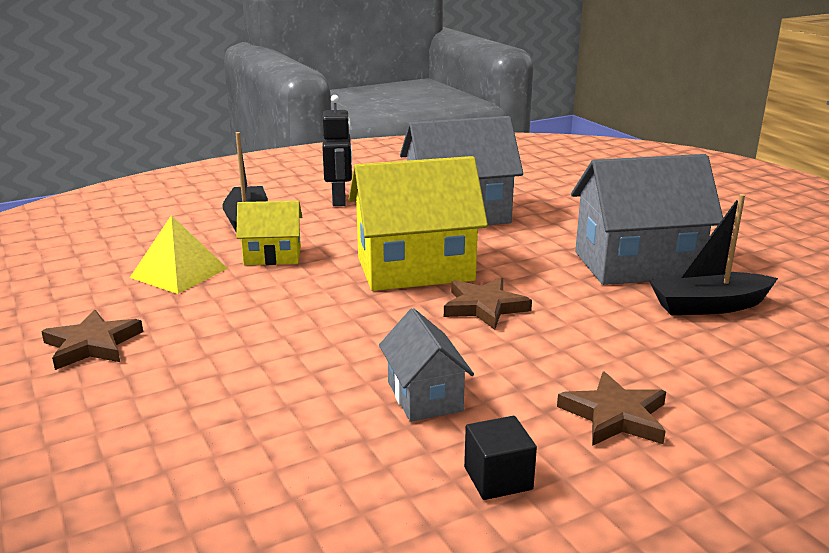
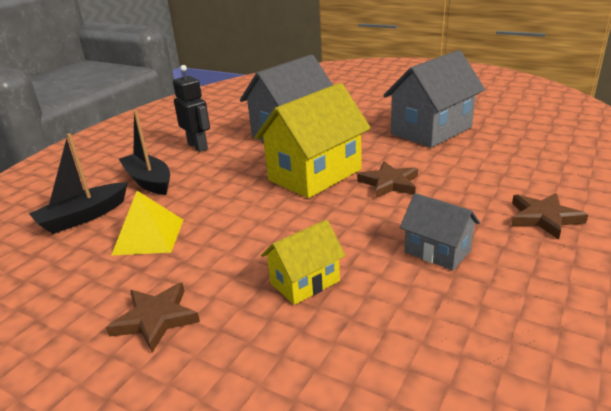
camera: 30 degrees left, 5 degrees up
(272, 256) = (205, 199): yellow house -> yellow house (305, 282)
(498, 478) = (545, 281): black cube -> none
(708, 306) = (496, 141): black boat -> black boat (83, 217)

